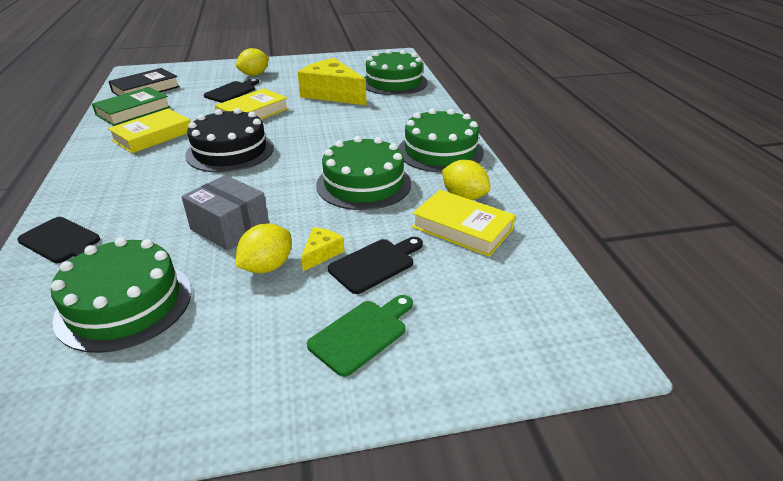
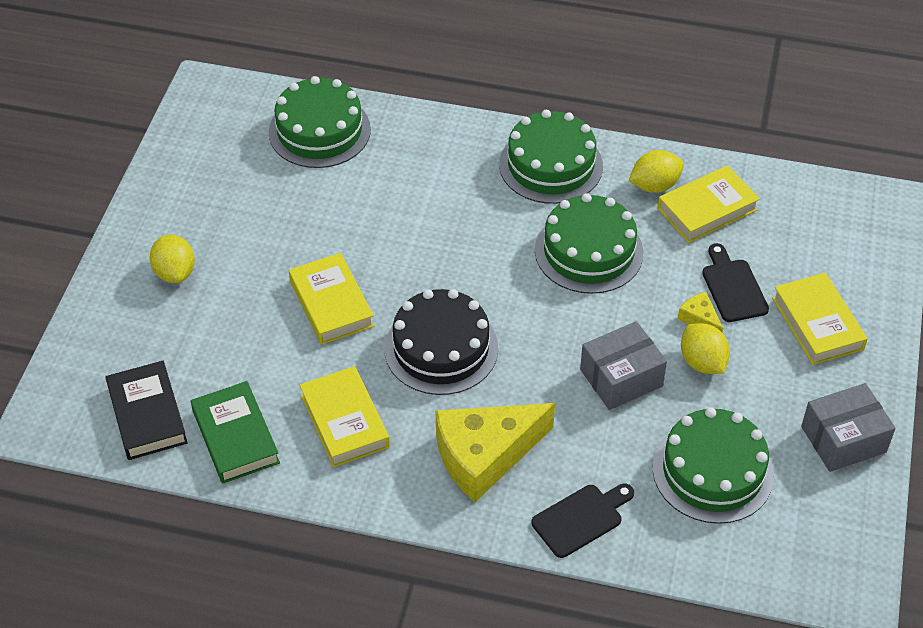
camera: 65 degrees left, 15 degrees up
(188, 398) = (843, 439): none -> grey box
(232, 91) = (232, 312): black cutting board -> none
(332, 94) = (318, 206): yellow cheese -> yellow cheese (485, 455)
(361, 334) = (817, 323): green cutting board -> yellow book

